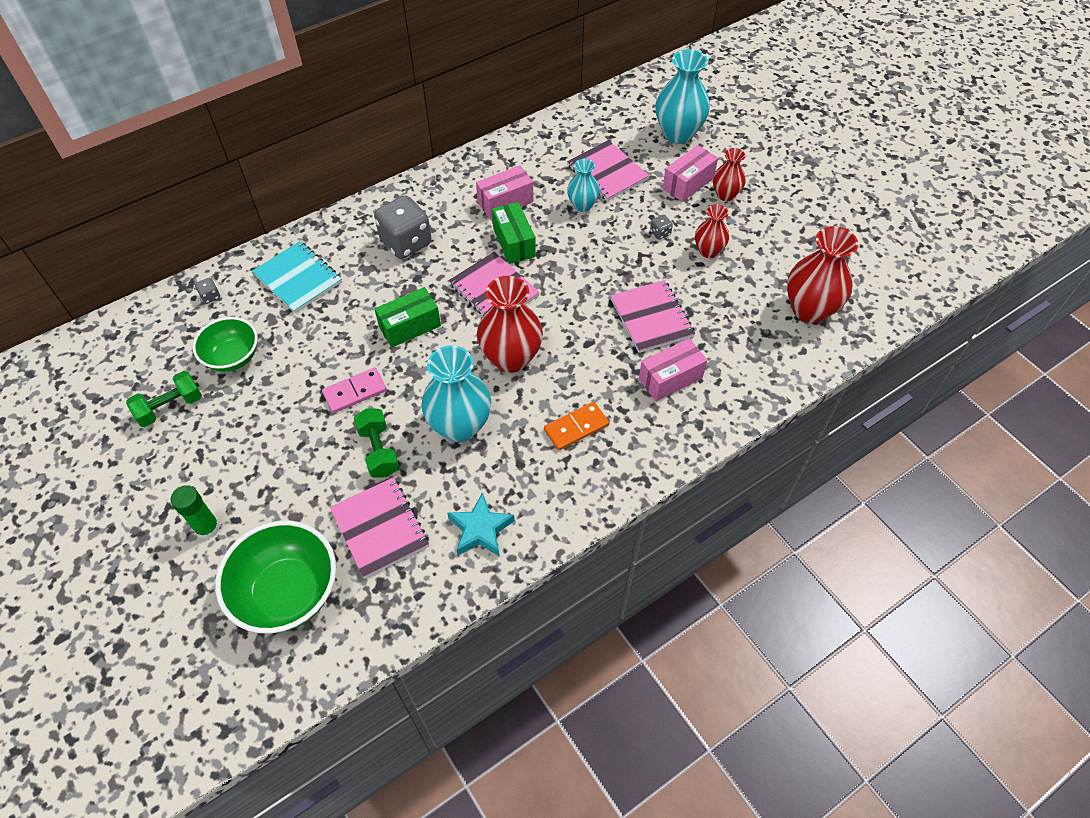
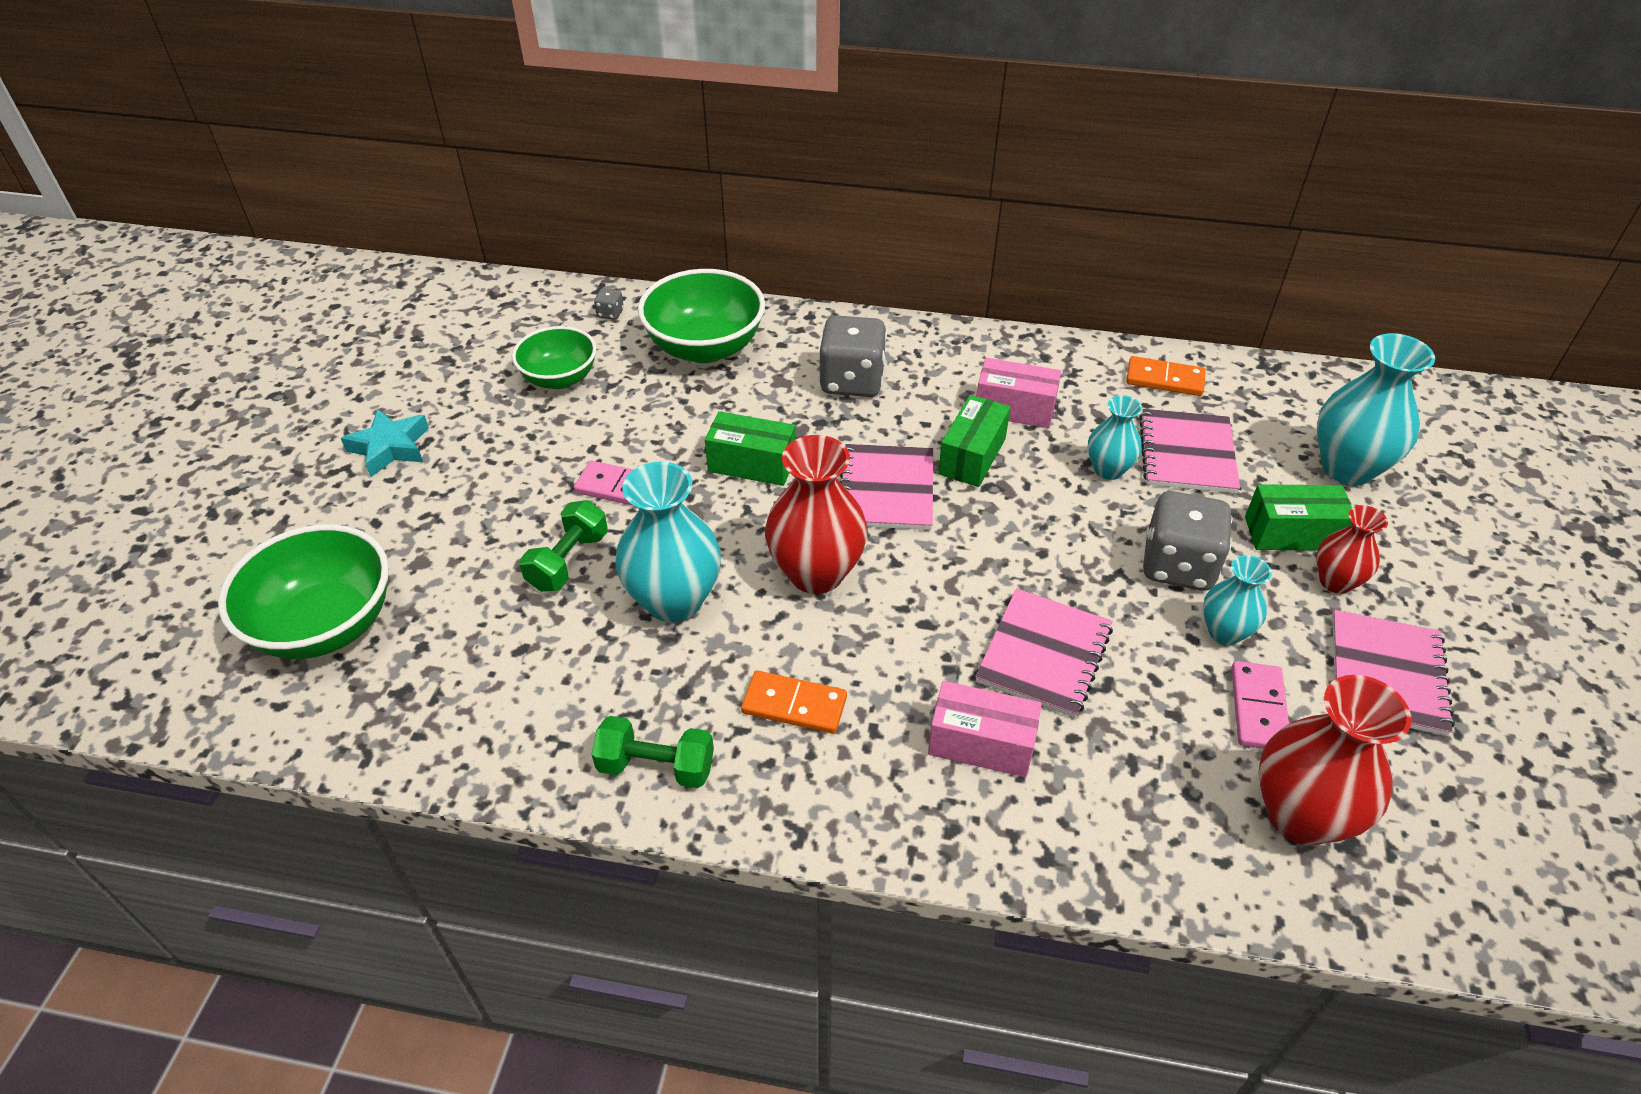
camera: 45 degrees right, 10 degrees down
(170, 407) = (457, 385): green dumbbell -> green dumbbell (656, 766)
(207, 528) = (347, 511): green glue stick -> none
(298, 278) = (705, 347): turquoise notebook -> green bowl
(380, 528) = (473, 637): pink notebook -> pink notebook (1387, 674)
(480, 529) = (557, 725): turquoise star -> turquoise star (390, 448)
(557, 138) = (1164, 379): none -> orange domino
(660, 233) = (1177, 566): grey dice -> grey dice, size x2.46
(688, 183) = (1291, 533): pink box -> green box
(708, 251) = (1224, 632): red vase -> turquoise vase
(753, 276) = (1258, 709): none -> pink domino

